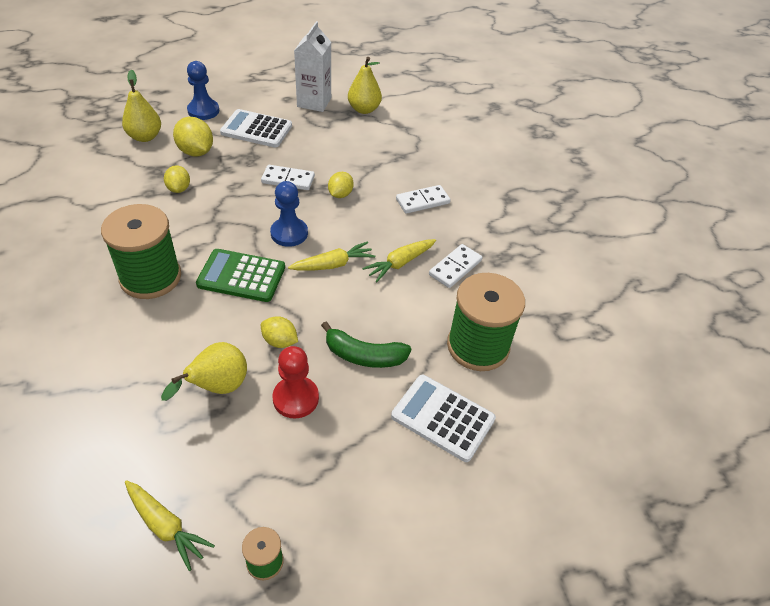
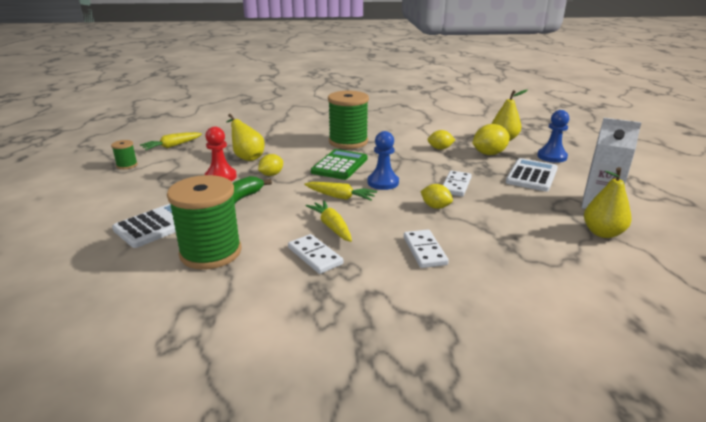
camera: 105 degrees right, 20 degrees down
(333, 264) = (340, 197): yellow carrot -> yellow carrot turned 60 degrees counterclockwise

